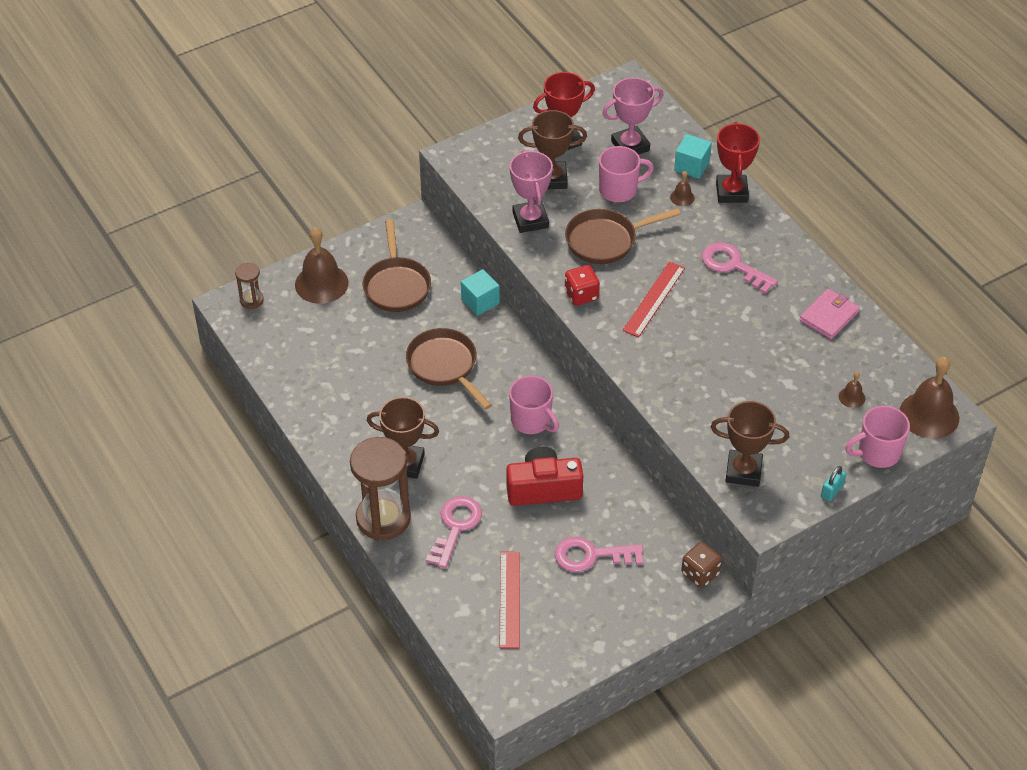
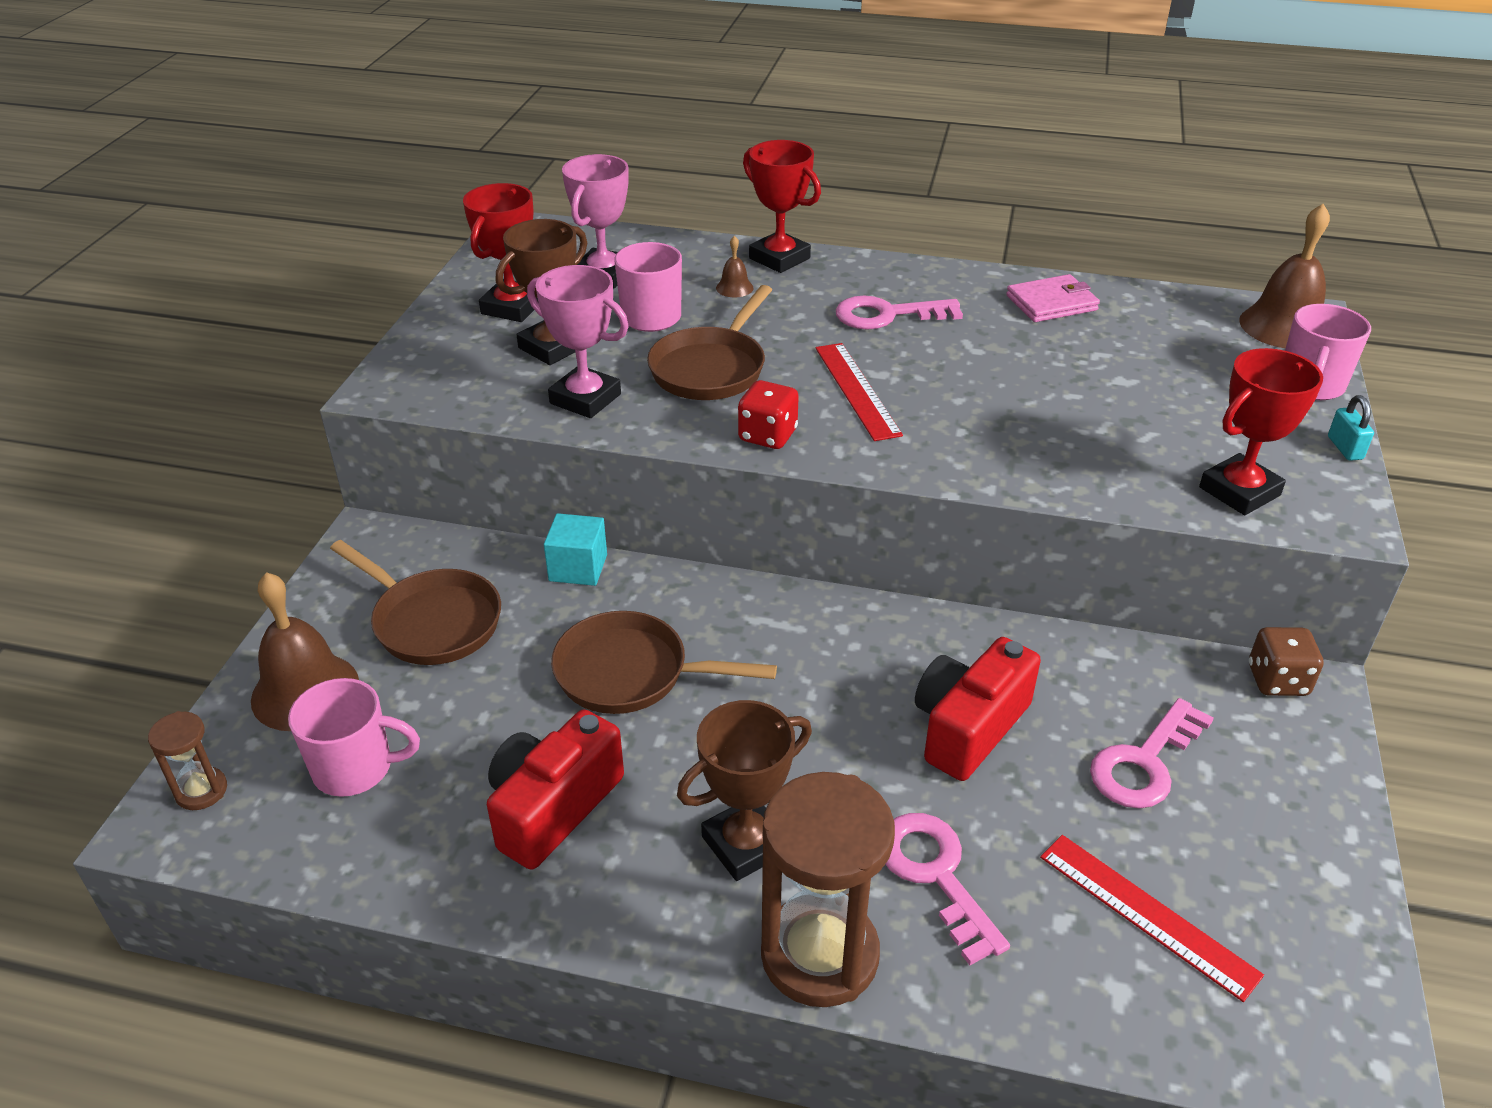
camera: 45 degrees left, 10 degrees down
(357, 398) = (553, 807): none -> red camera
(532, 421) = (835, 657): pink mug -> pink mug (355, 768)
(691, 166) = (701, 259): turquoise cube -> none
(743, 471) = (1239, 491): brown trophy -> red trophy
(829, 316) = (1051, 303): pink wallet -> pink wallet turned 75 degrees clockwise
(852, 397) = (1198, 355): brown bell -> none

